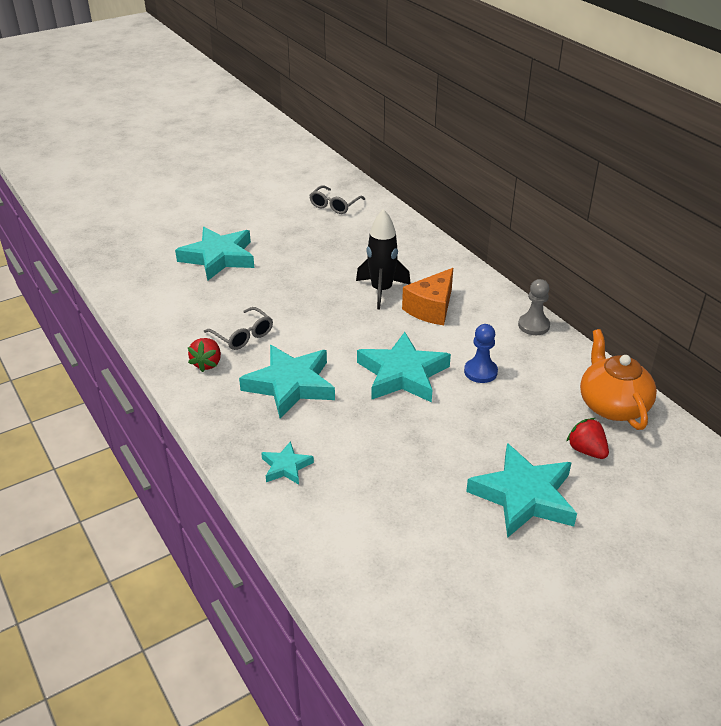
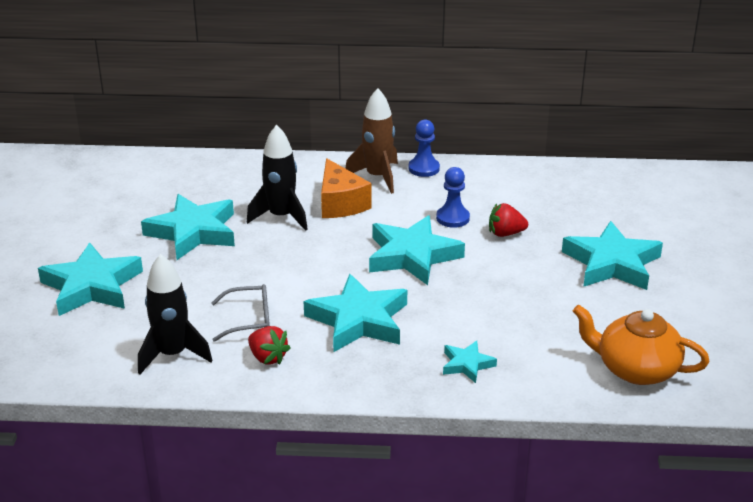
camera: 55 degrees left, 5 degrees down
(175, 323) = (172, 354): none -> black rocket
(320, 265) = (193, 232): none -> turquoise star
(334, 205) = (102, 183): grey glasses -> none
(490, 309) = (377, 177): none -> brown rocket
(533, 325) = (424, 168): grey pawn -> blue pawn
(586, 450) = (590, 215): red strawberry -> red strawberry (505, 233)
(612, 405) = (554, 181): orange teapot -> orange teapot (635, 369)

